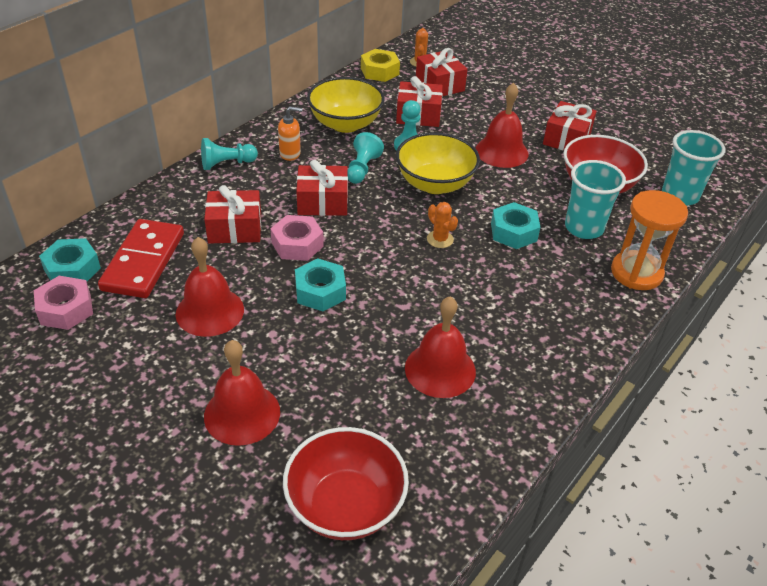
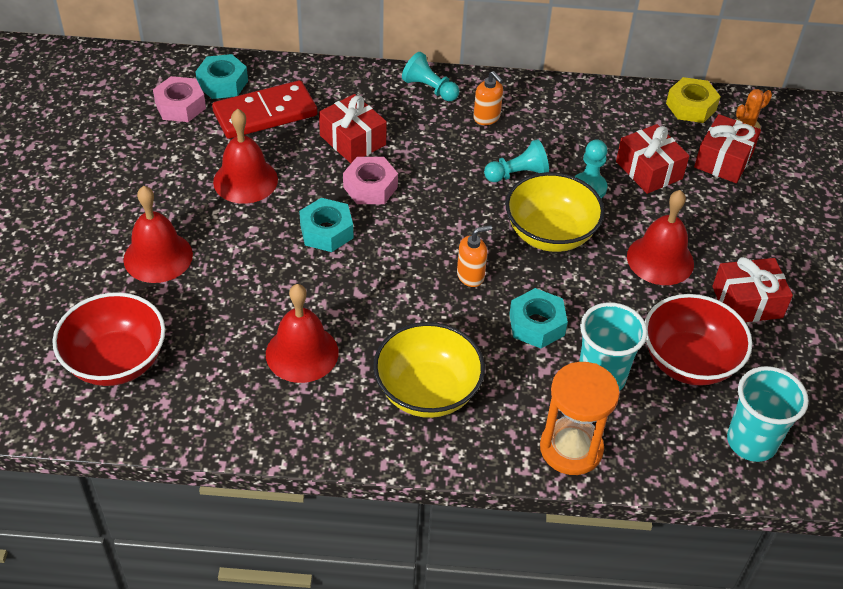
camera: 55 degrees right, 5 degrees up
(322, 202) = (441, 173): red gift -> none
(345, 124) = (573, 128): yellow bowl -> yellow bowl (427, 392)
(440, 239) = (470, 276): orange cactus -> orange soap dispenser

